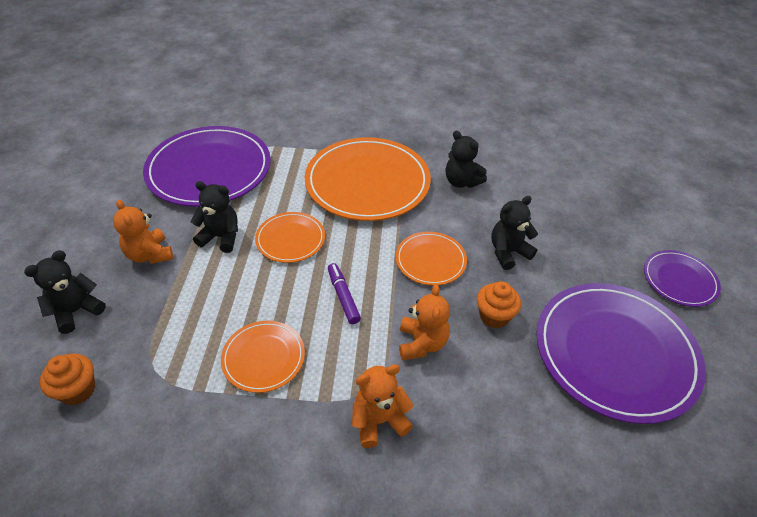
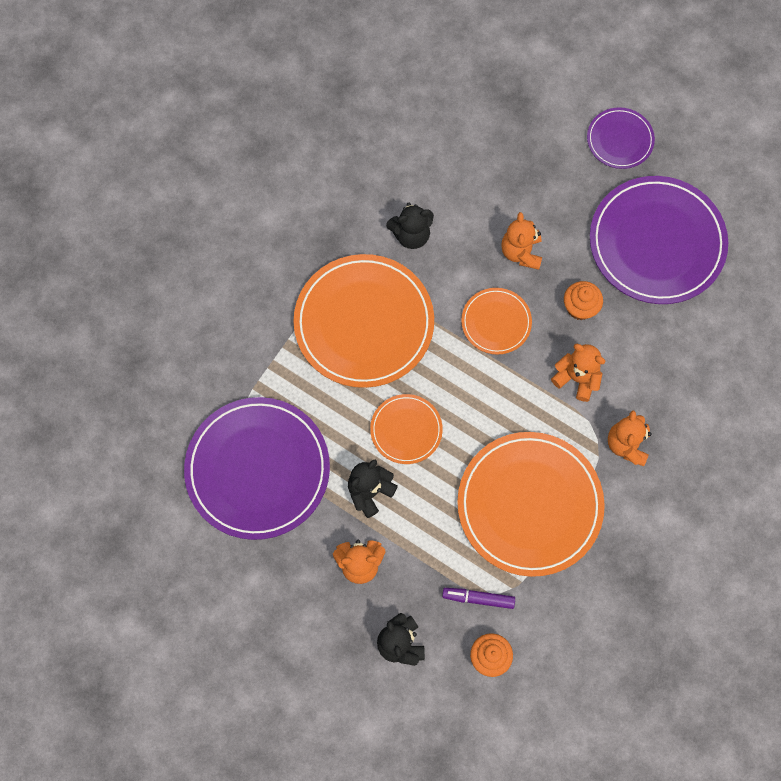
camera: 60 degrees left, 25 degrees up
(263, 357) = (529, 505): orange plate -> orange plate, size x1.99
(343, 297) = (499, 415): purple marker -> purple marker (478, 598)
(508, 252) = (521, 252): black teddy bear -> orange teddy bear

